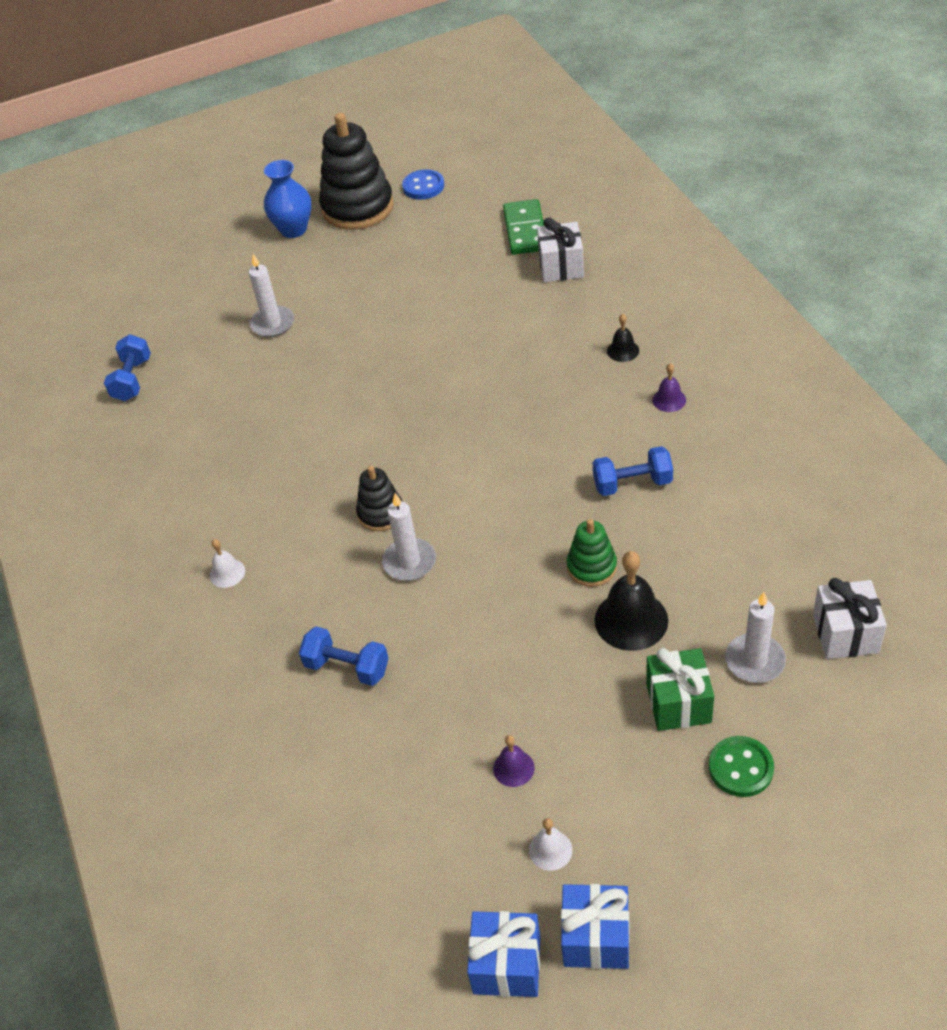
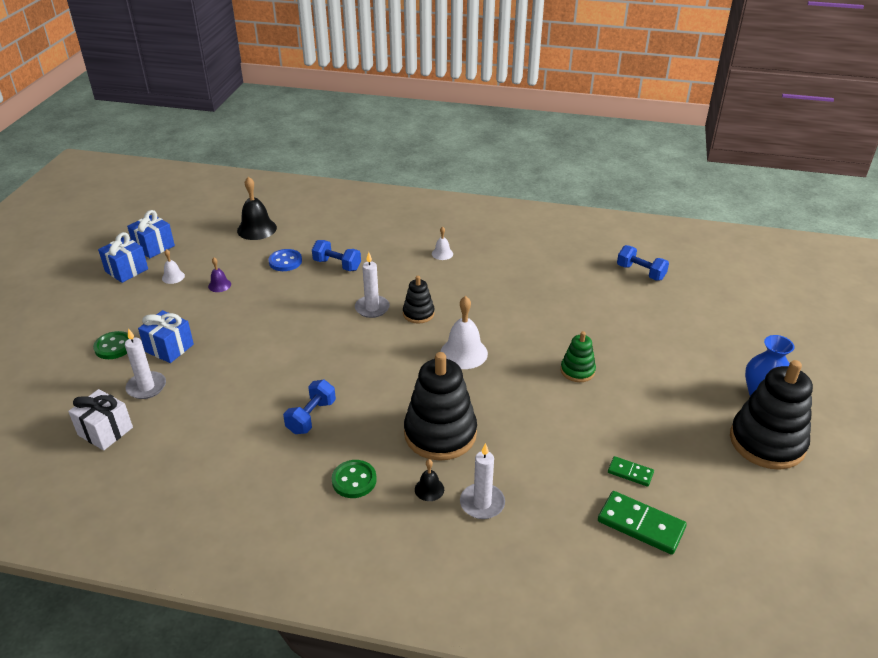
camera: 120 degrees right, 10 degrees down
(272, 324) = (643, 341): white candle -> white candle (482, 503)
(347, 667) = (337, 265): blue dumbbell -> blue dumbbell turned 60 degrees clockwise
(416, 435) = (464, 353): none -> white bell
(423, 186) = (770, 497): blue button -> blue button (285, 261)
(473, 257) = (630, 473): none -> green domino
(551, 382) = (440, 433): none -> black stacking toy
(561, 266) = (566, 517): white gift -> none
(591, 567) = (280, 366): green stacking toy -> green stacking toy (577, 371)
(631, 620) = (231, 360): black bell -> black bell (257, 229)
(669, 400) = (354, 480): purple bell -> green button
(678, 703) = (169, 348): green gift -> blue gift

